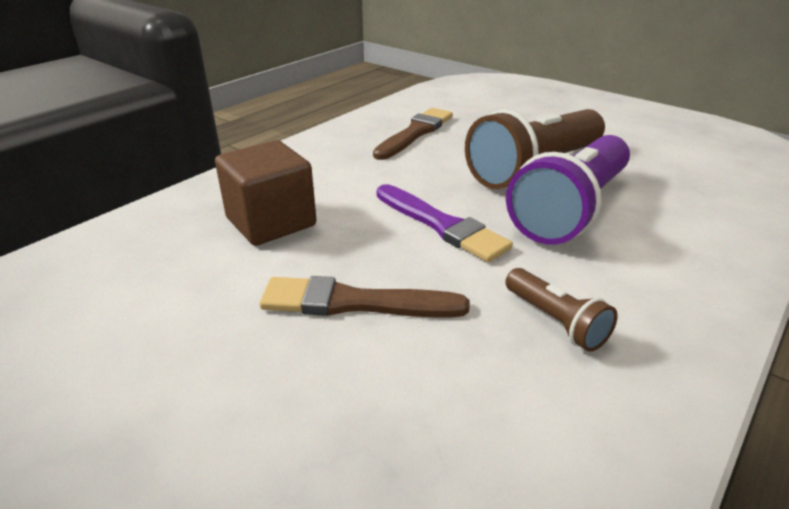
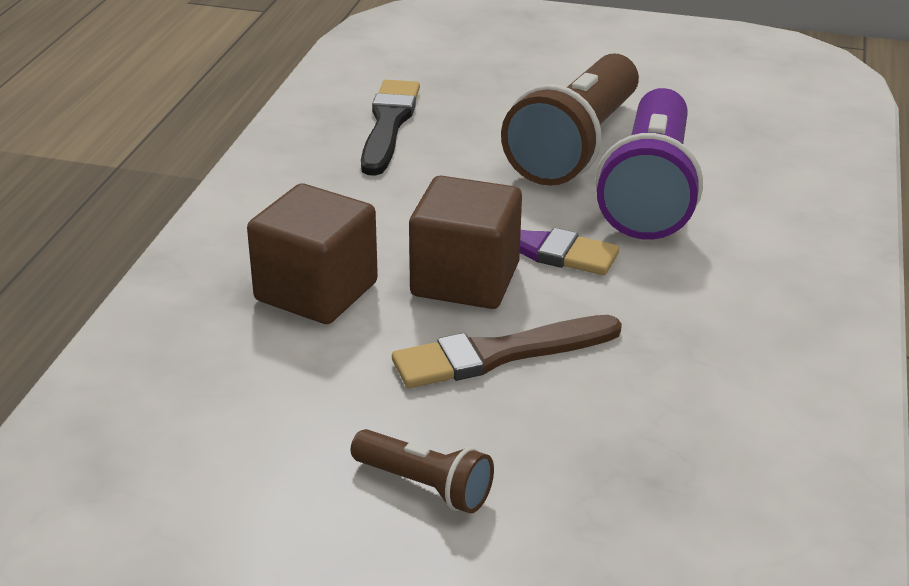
camera: 25 degrees left, 0 degrees up
(378, 239) = (465, 280): none -> brown cube
(415, 133) = (388, 124): brown brush -> black brush
(555, 321) = (708, 317): brown flashlight -> brown flashlight (425, 486)

